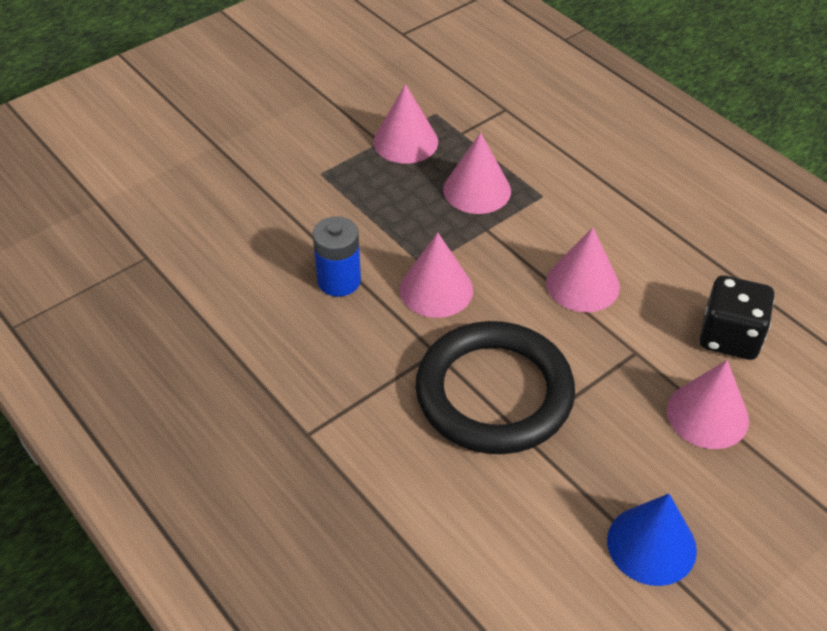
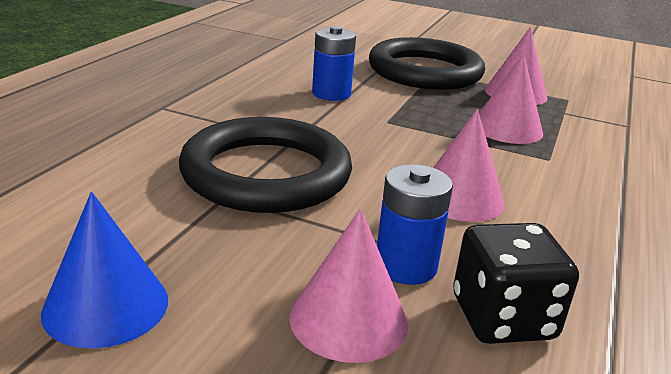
camera: 60 degrees right, 20 degrees down
(316, 180) = (425, 71): none -> black ring
(436, 289) = (365, 129): pink cone -> none
(660, 359) = (406, 266): none -> blue battery

